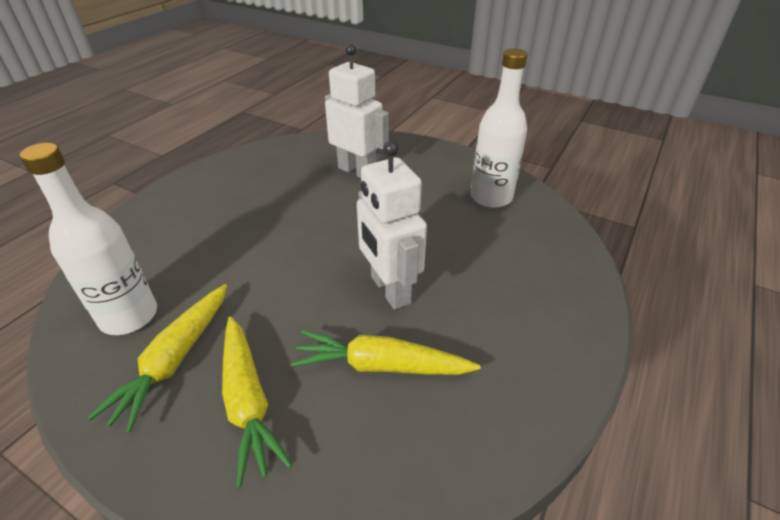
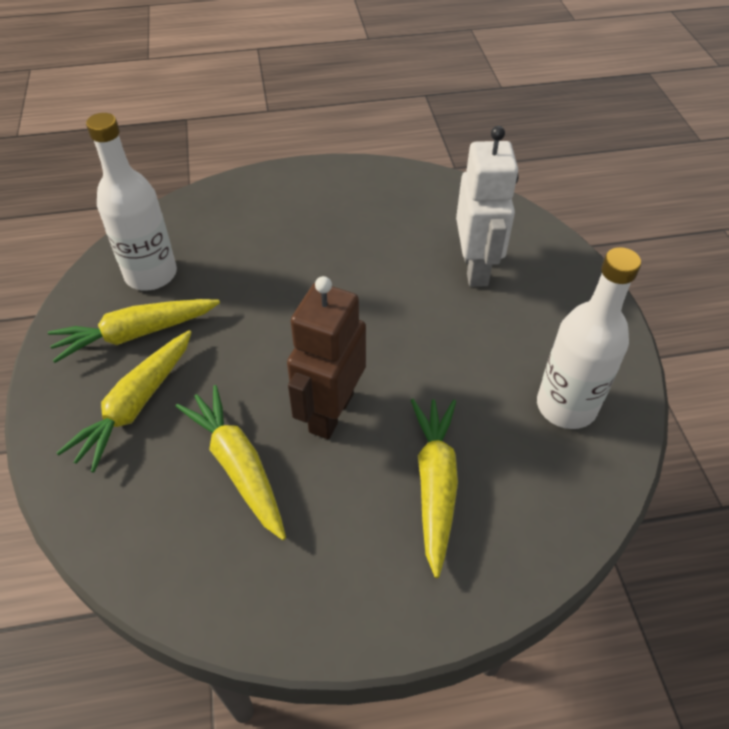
camera: 50 degrees right, 10 degrees up
(389, 290) = (330, 412): white robot -> brown robot
(495, 275) = (435, 485): none -> yellow carrot

